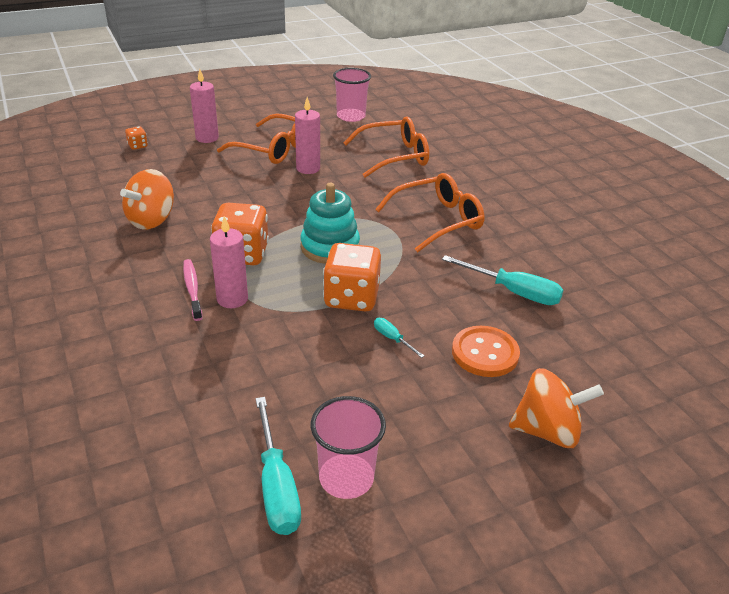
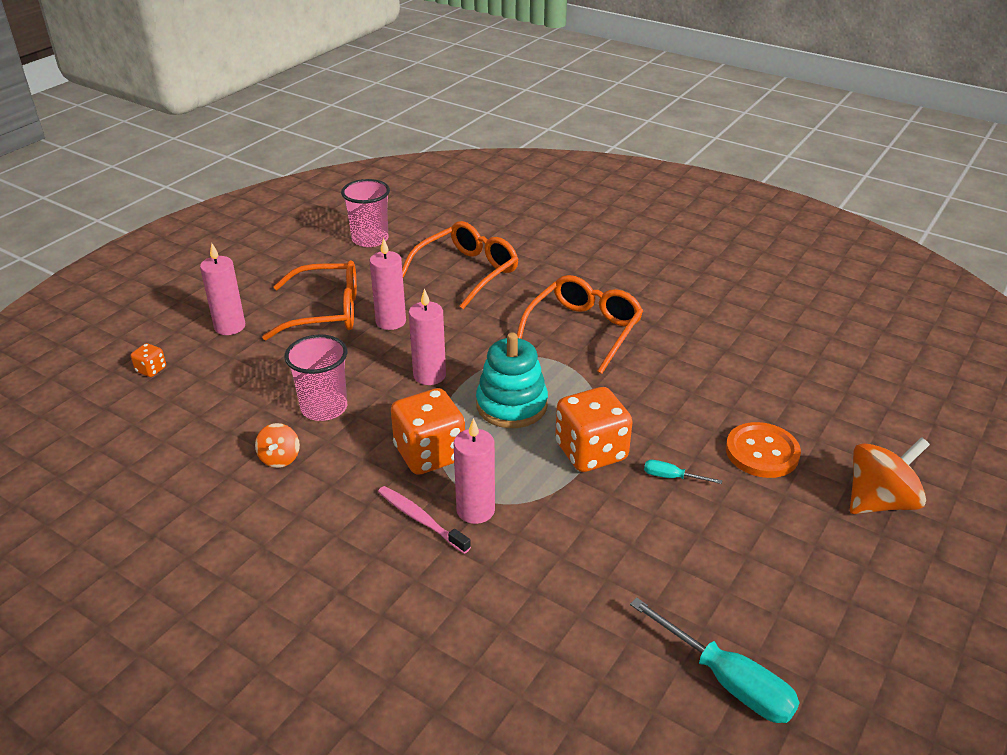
camera: 30 degrees left, 0 degrees up
(151, 220) = (280, 458): orange spinning top -> orange spinning top, size x0.55
(296, 209) = (429, 375): none -> pink candle
(346, 478) = (775, 637): pink cup -> pink cup (324, 408)
(513, 292) = (724, 378): turquoise screwdriver -> none

